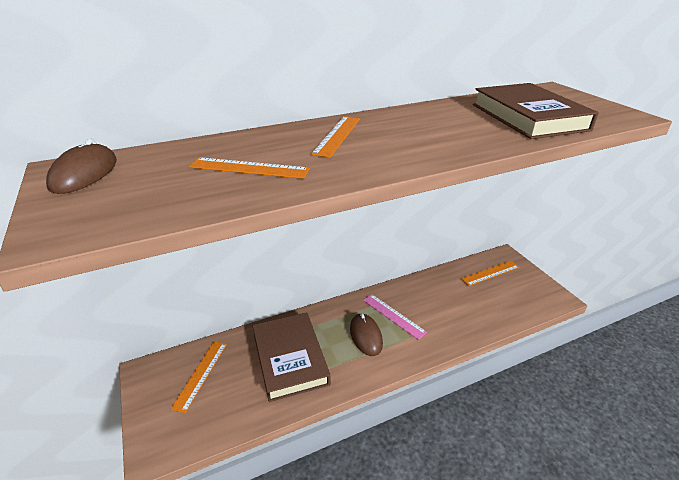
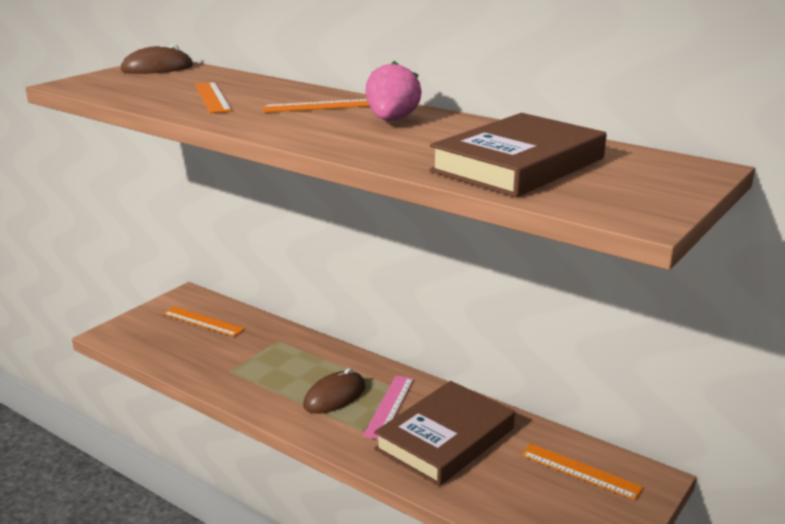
camera: 60 degrees right, 10 degrees down
(200, 374) = (203, 321): orange ruler -> orange ruler turned 45 degrees clockwise
(290, 358) = (260, 360): brown book -> brown book (445, 439)
(402, 124) = (391, 120): none -> pink strawberry

